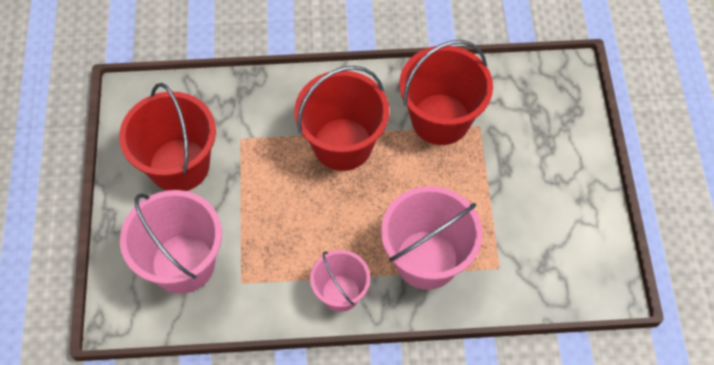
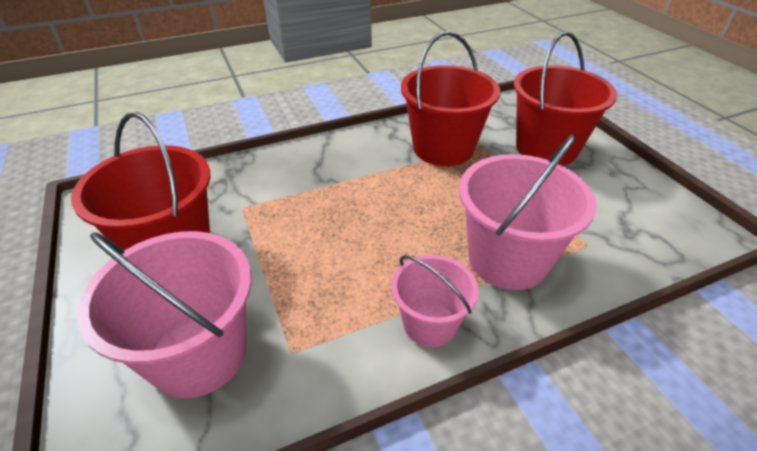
camera: 20 degrees left, 20 degrees down
(342, 144) = (358, 186): red bucket -> red bucket (546, 148)

